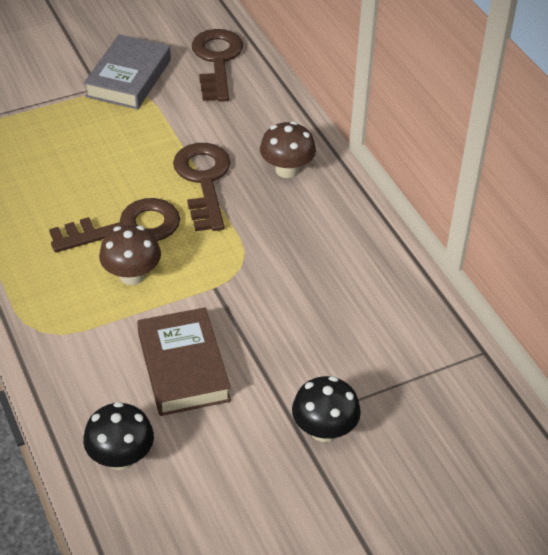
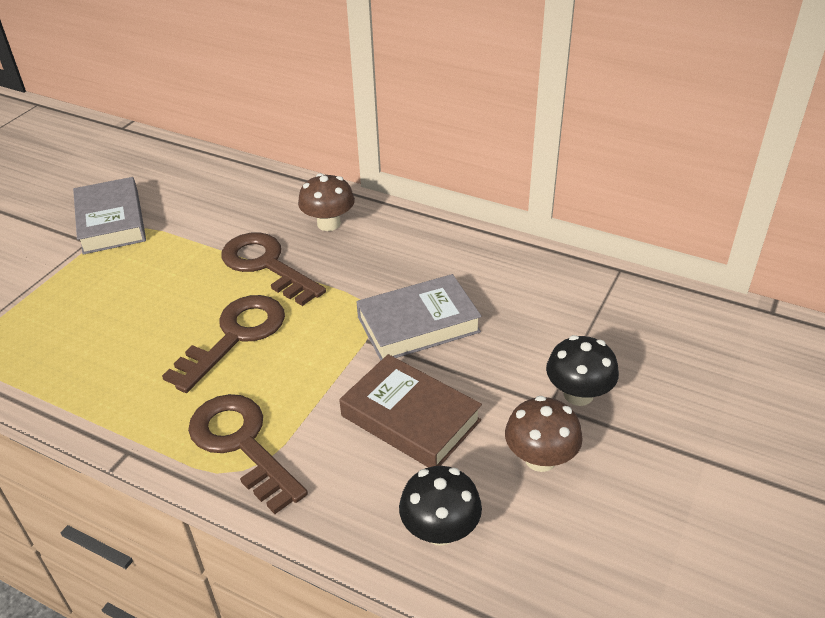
camera: 35 degrees left, 5 degrees down
(132, 275) = (281, 371): brown mushroom -> brown mushroom (540, 458)
(217, 61) = (181, 175): brown key -> brown key (241, 444)
(265, 298) = (418, 324): none -> grey book

